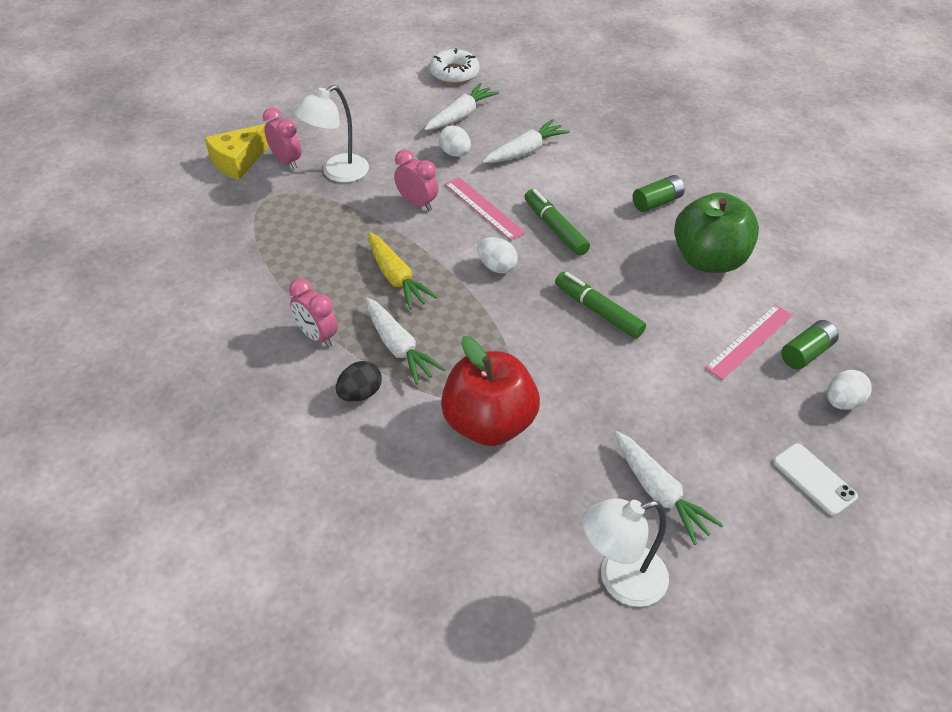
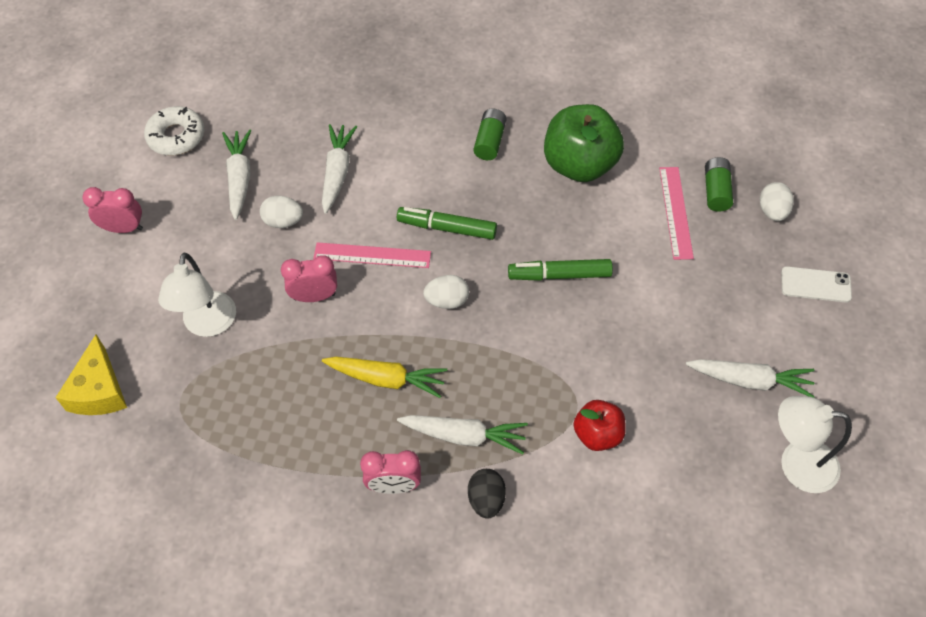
camera: 45 degrees left, 10 degrees up
(286, 161) = (145, 352): pink clock -> pink clock (123, 228)
(489, 423) = (597, 434): red apple -> red apple, size x0.56
(620, 580) = (796, 464): white lamp -> white lamp turned 75 degrees clockwise

